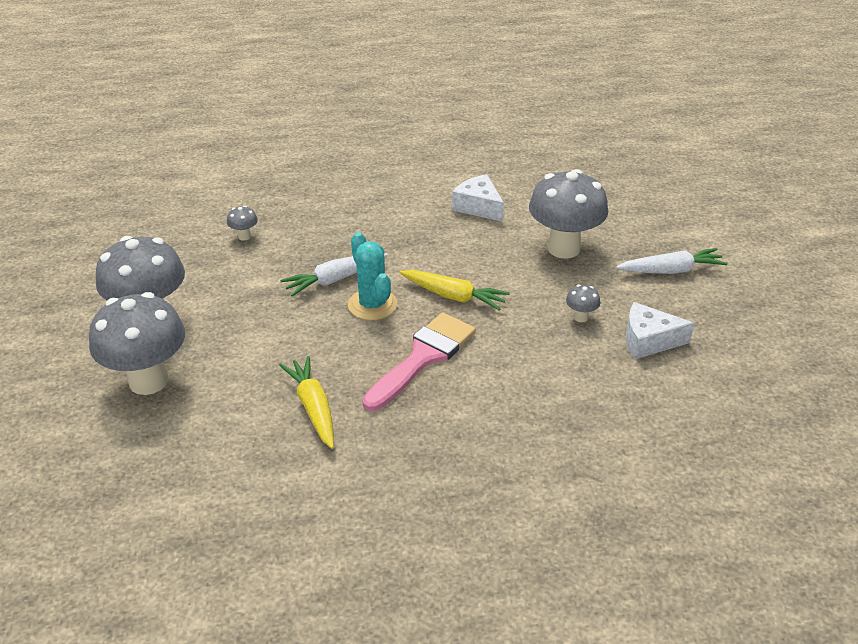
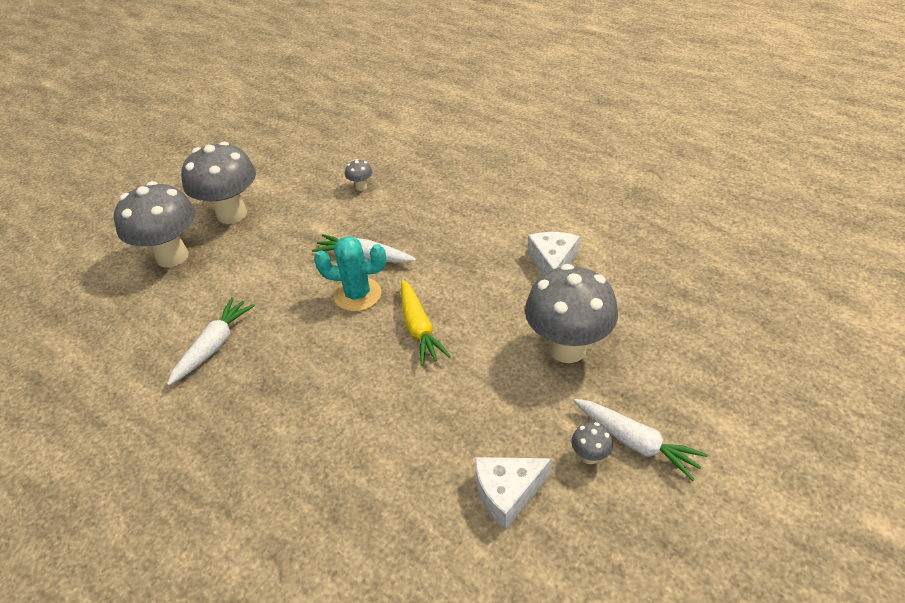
camera: 50 degrees right, 5 degrees up
(313, 408) = (214, 346): yellow carrot -> white carrot
(372, 305) = (357, 295): turquoise cactus -> turquoise cactus turned 75 degrees clockwise
(423, 357) = (326, 363): pink brush -> none
(580, 317) = (484, 423): grey mushroom -> grey mushroom (589, 456)
(648, 341) = (507, 493): white cheese -> white cheese turned 75 degrees counterclockwise

